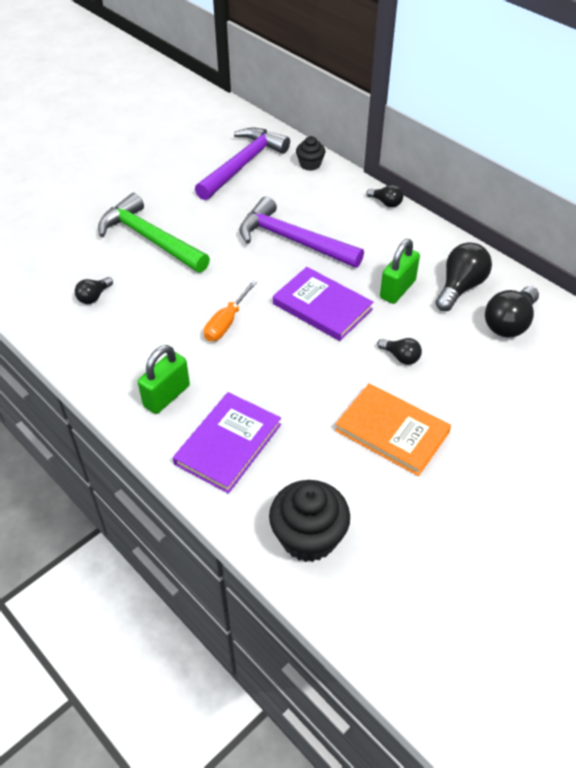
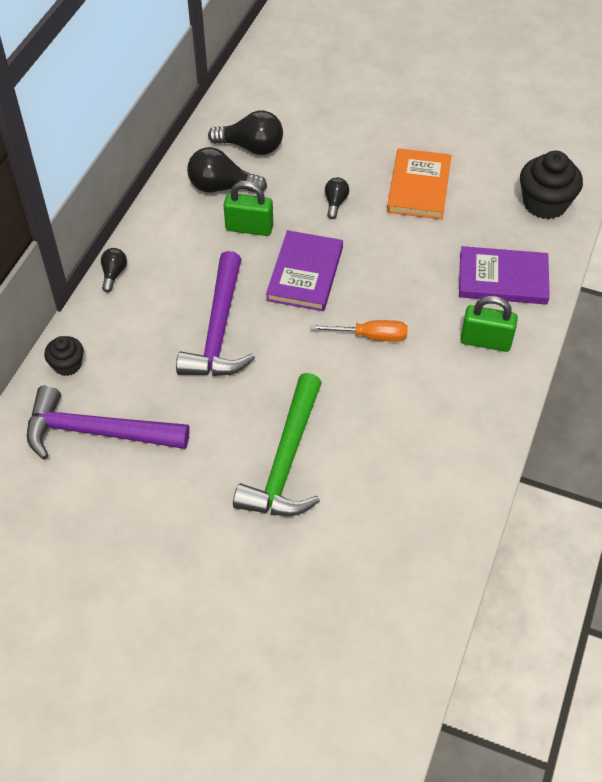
camera: 115 degrees left, 5 degrees up
(94, 297) = (405, 465): black light bulb -> none

